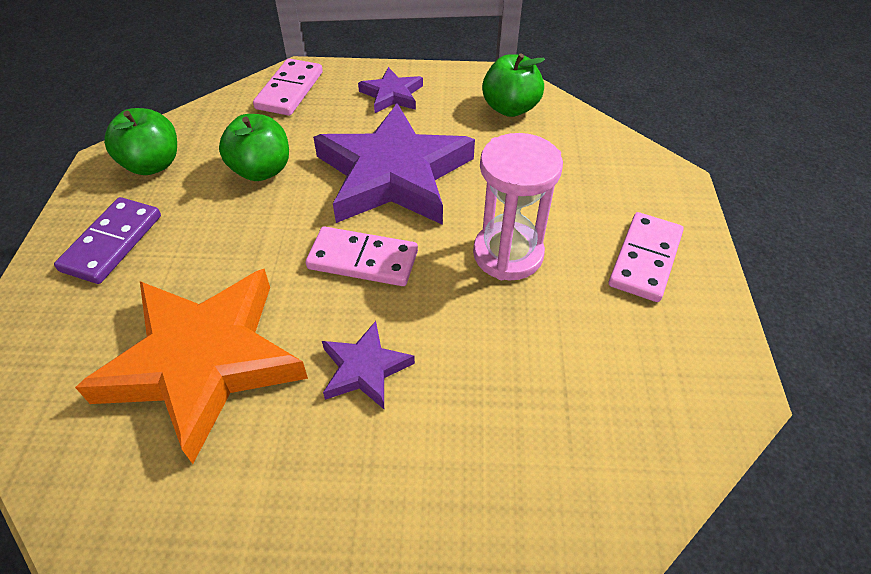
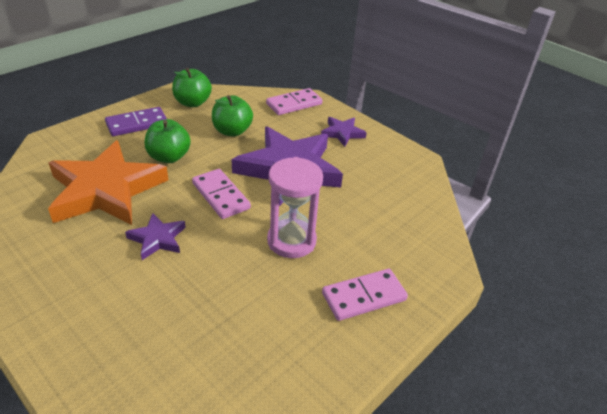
camera: 40 degrees right, 10 degrees down
(510, 108) = (400, 176): green apple -> green apple (169, 157)

